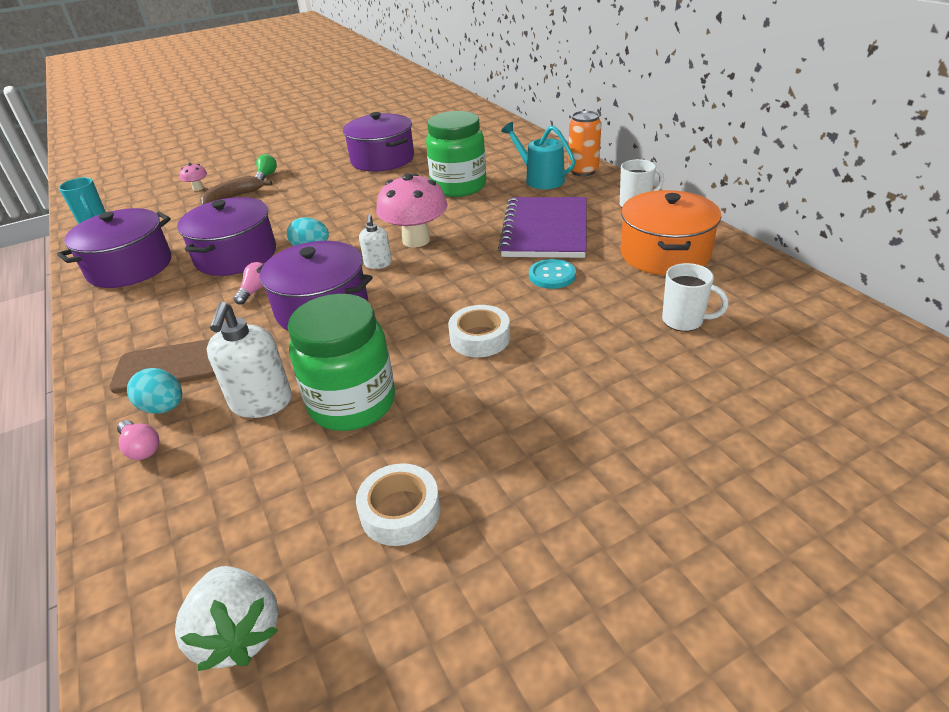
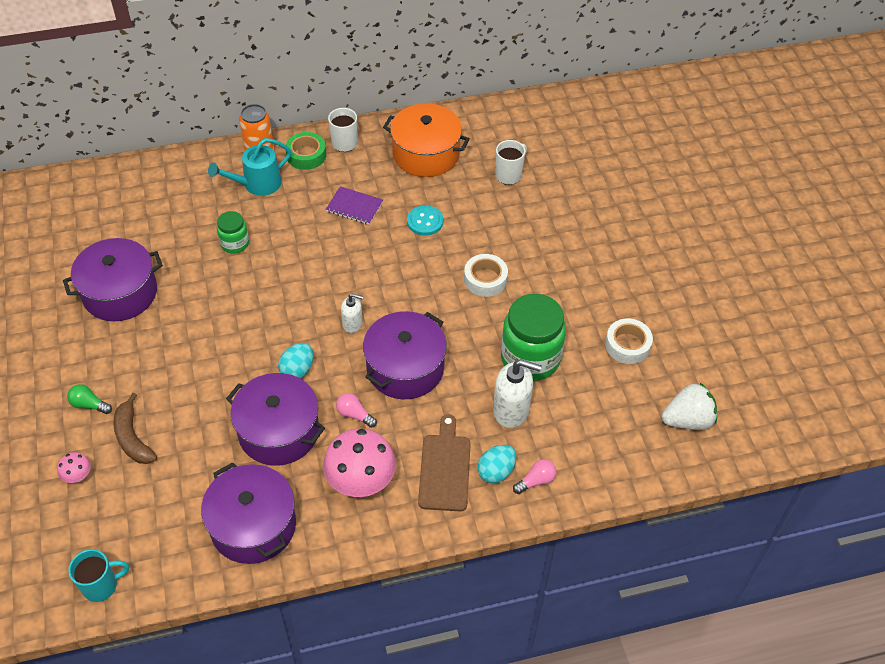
camera: 80 degrees left, 15 degrees up
(416, 240) = (324, 292): pink mushroom -> pink mushroom (361, 482)
(459, 187) = (234, 243): green jar -> green jar, size x0.52
(545, 230) = (354, 207): purple notebook -> purple notebook, size x0.50
(599, 191) = (306, 155): none -> green tape

